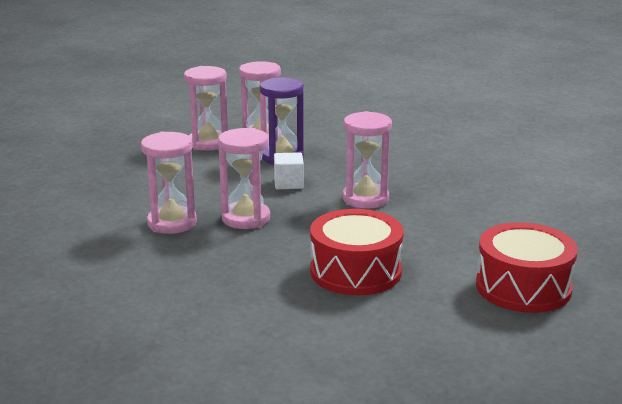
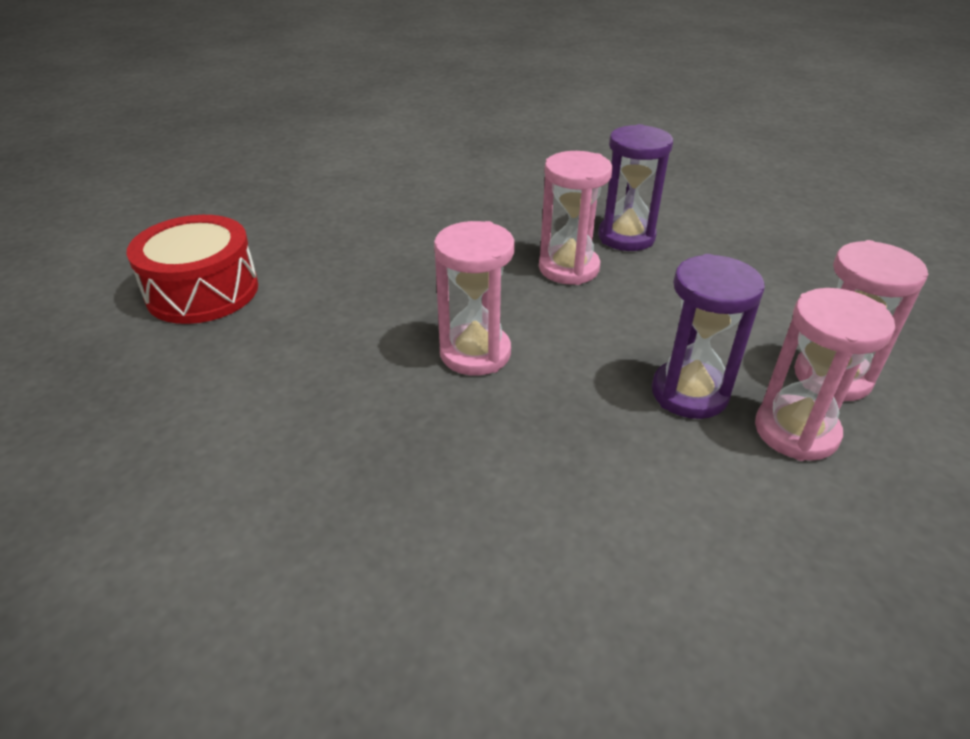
camera: 145 degrees right, 15 degrees up
(172, 223) = (626, 237): pink hourglass -> purple hourglass
(288, 183) = (602, 340): white cube -> none
(355, 271) = (388, 250): red drum -> none

